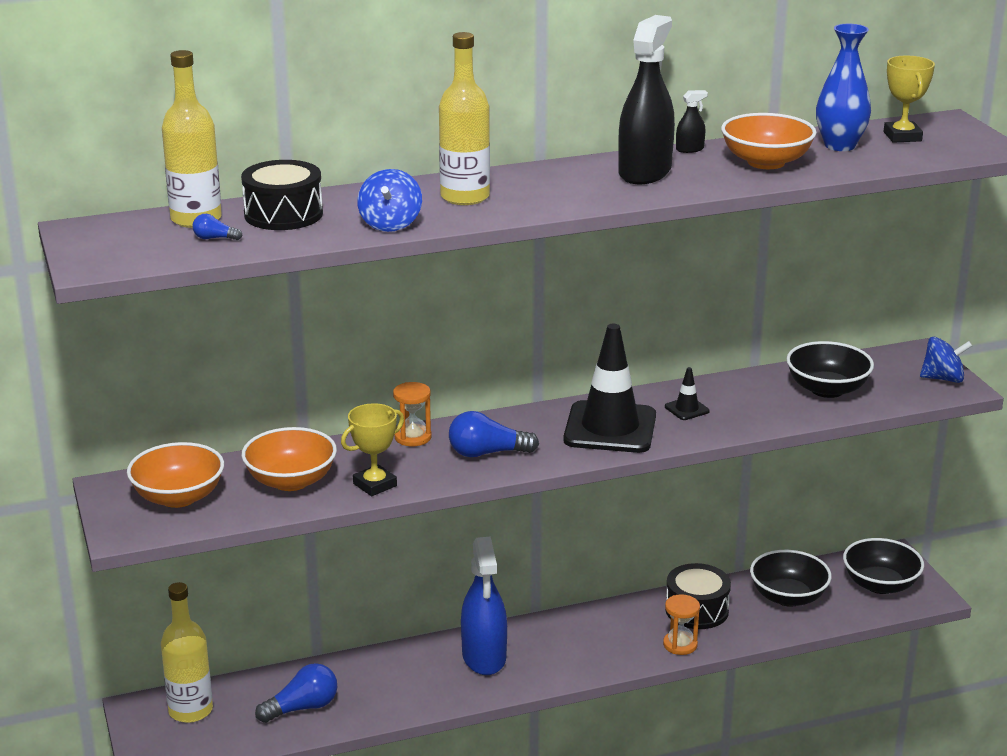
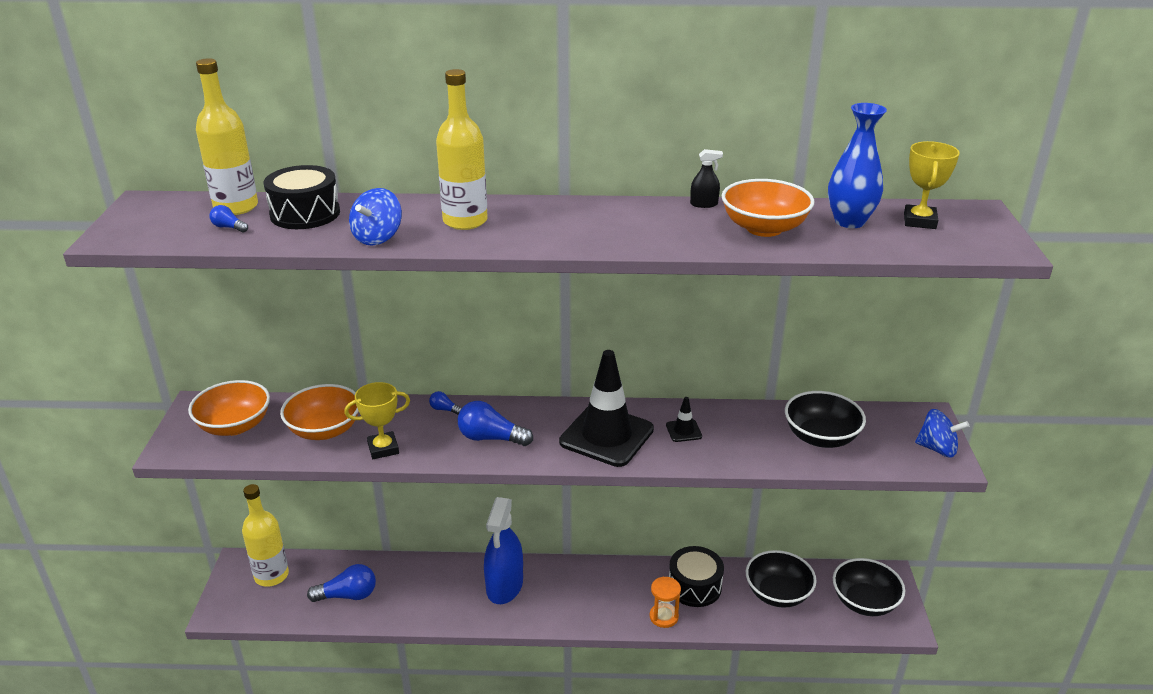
camera: 20 degrees right, 5 degrees up
(413, 437) = (444, 409): orange hourglass -> blue light bulb
(644, 172) = (643, 221): black spray bottle -> none

